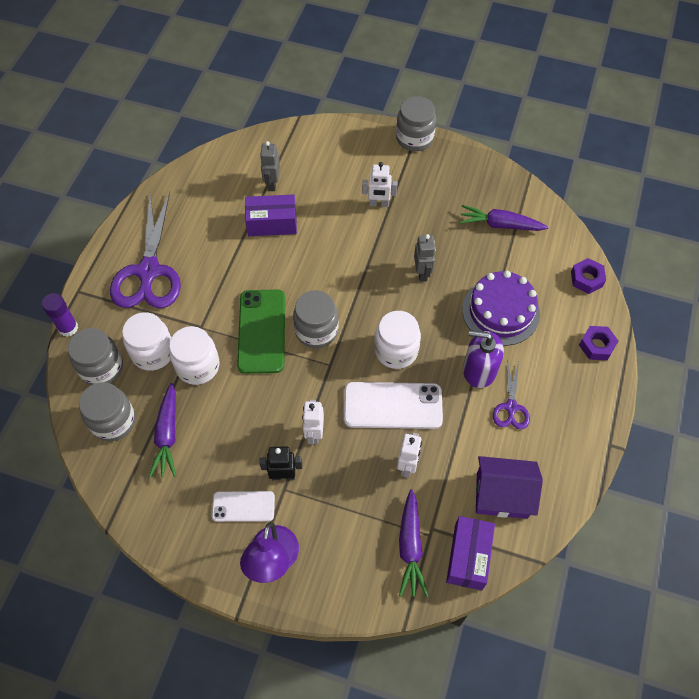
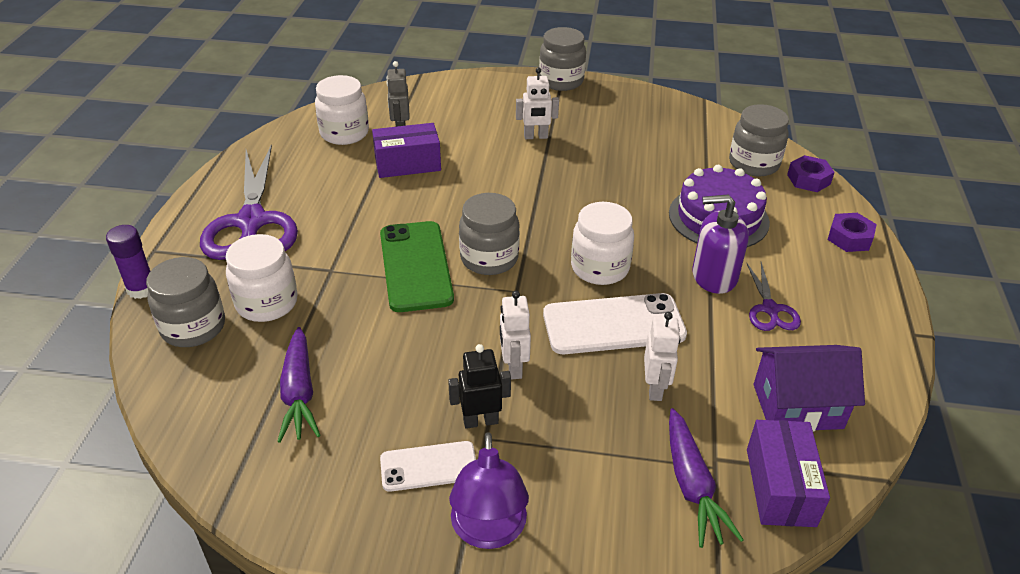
camera: 10 degrees left, 20 degrees down
(113, 421) = (215, 386): grey jar -> grey jar (753, 164)
(198, 366) = (333, 311): white jar -> white jar (344, 133)
(422, 273) = (608, 192): grey robot -> none
(500, 225) = (686, 142): purple carrot -> none

